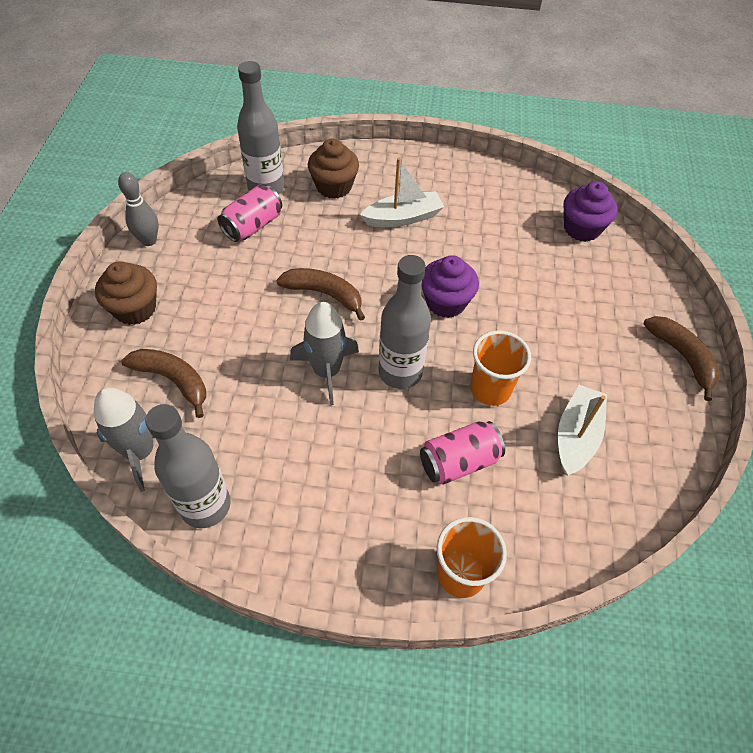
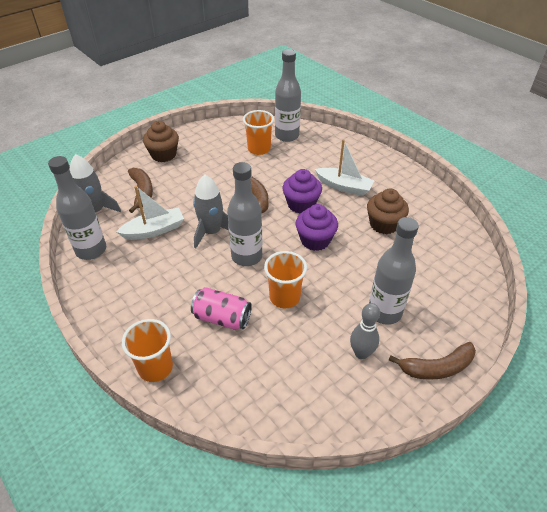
camera: 45 degrees right, 10 degrees down
(149, 240) = (204, 130): grey bowling pin -> grey bowling pin (361, 353)
(253, 226) = (259, 149): pink can -> orange cup
(334, 186) = (324, 152): brown cupcake -> brown cupcake (384, 224)
(576, 436) = (304, 356): white boat -> white boat (154, 230)
(581, 228) = (457, 254): purple cupcake -> purple cupcake (301, 204)
(589, 335) = (384, 312): none -> grey bottle
(682, 357) = (436, 368): brown banana -> brown banana turned 60 degrees clockwise

